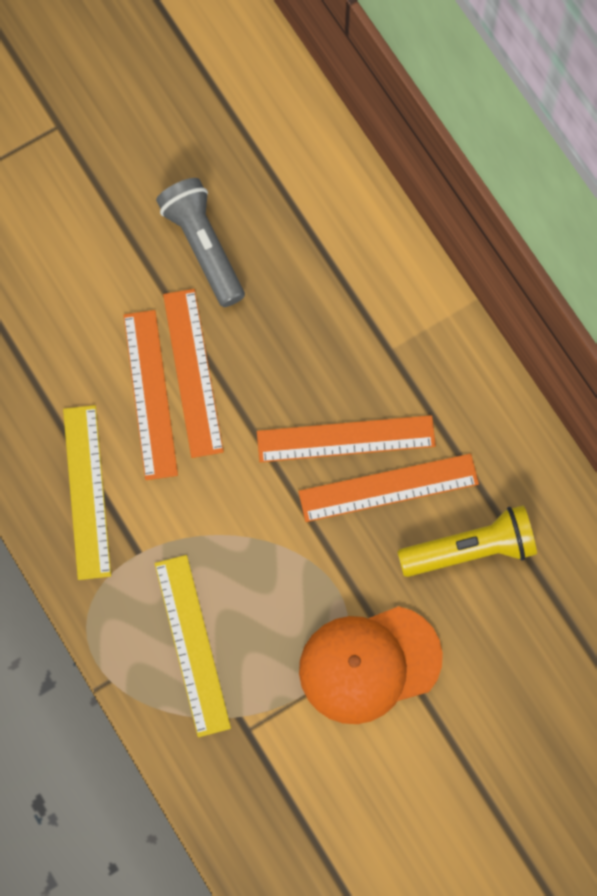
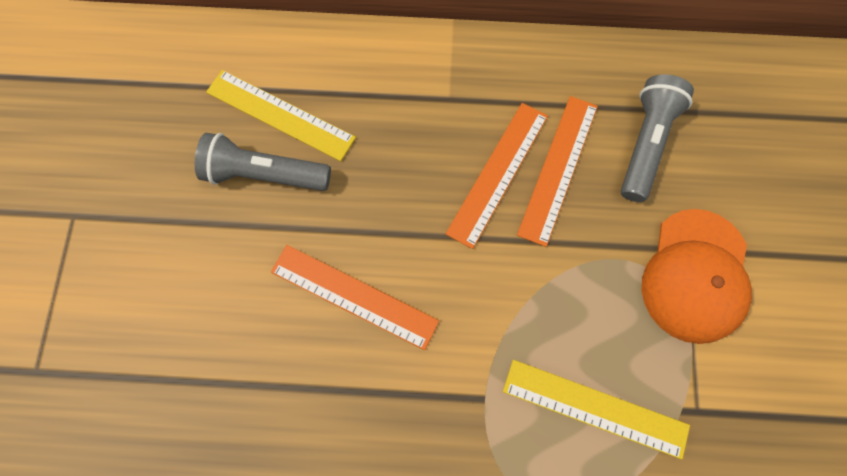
camera: 55 degrees left, 0 degrees up
(87, 491) = (400, 407): yellow ruler -> yellow ruler (280, 114)
(193, 372) = (361, 250): orange ruler -> none
(471, 550) = (645, 144): yellow flashlight -> grey flashlight

